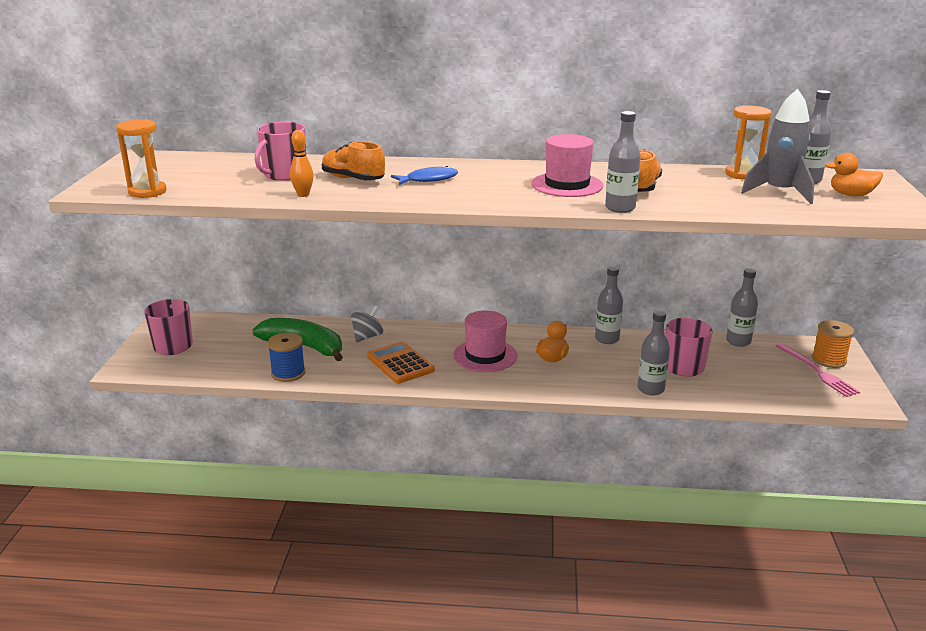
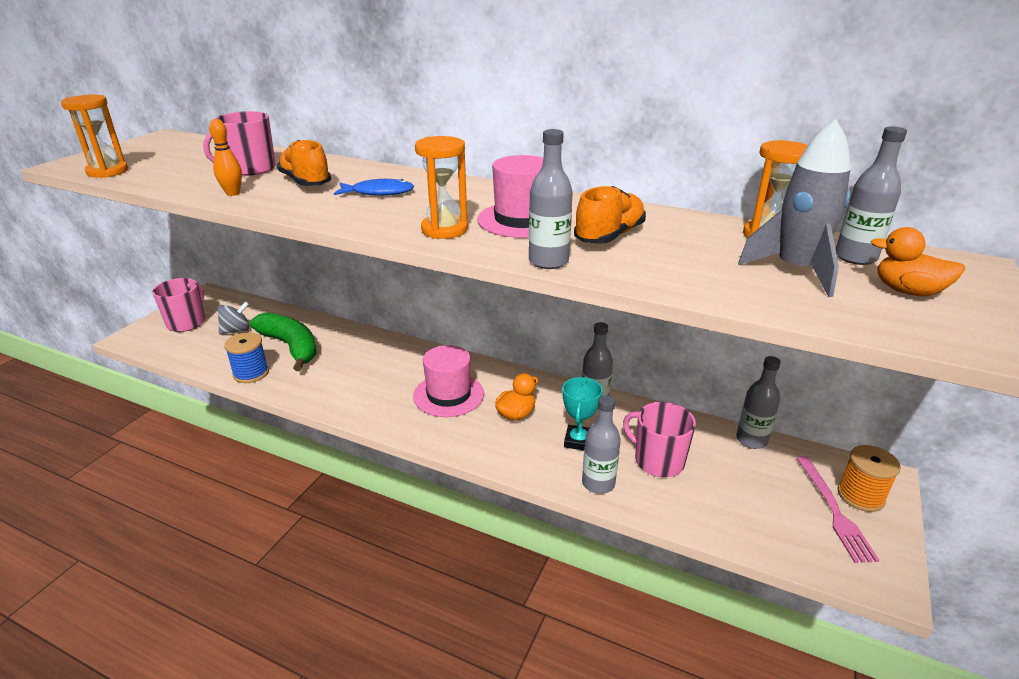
camera: 20 degrees right, 5 degrees up
(367, 337) = (355, 347): grey spinning top -> grey spinning top (236, 330)
(400, 363) = (359, 385): orange calculator -> none
(519, 198) = (444, 230): none -> orange hourglass
(615, 366) = (578, 441): none -> turquoise trophy

